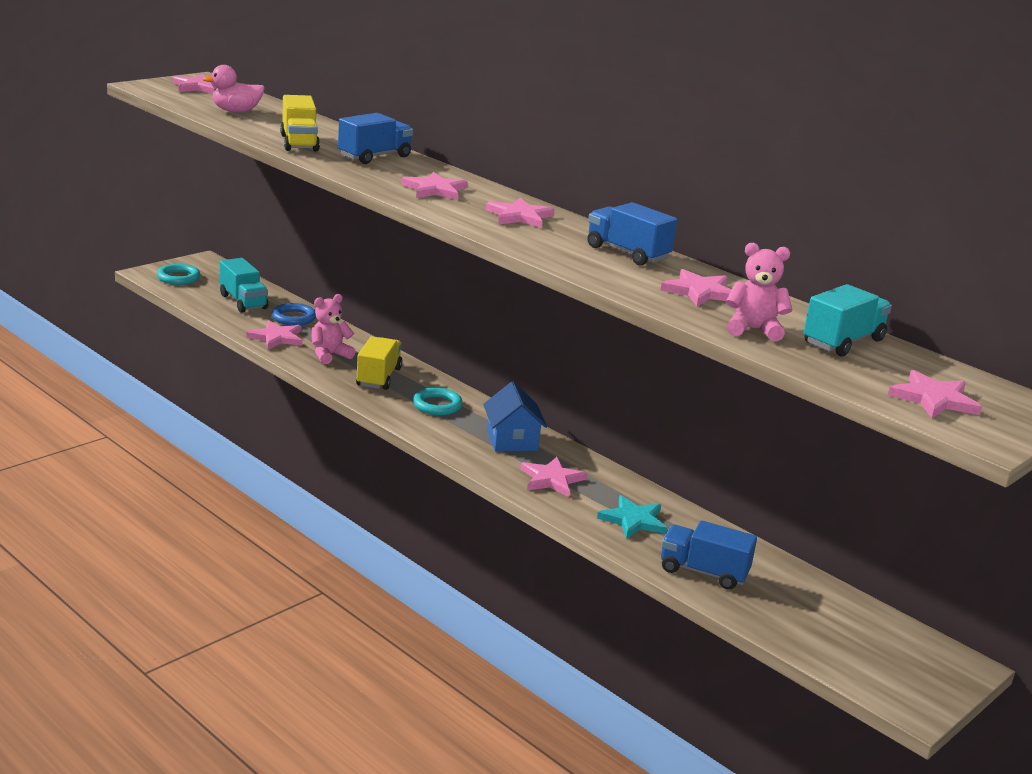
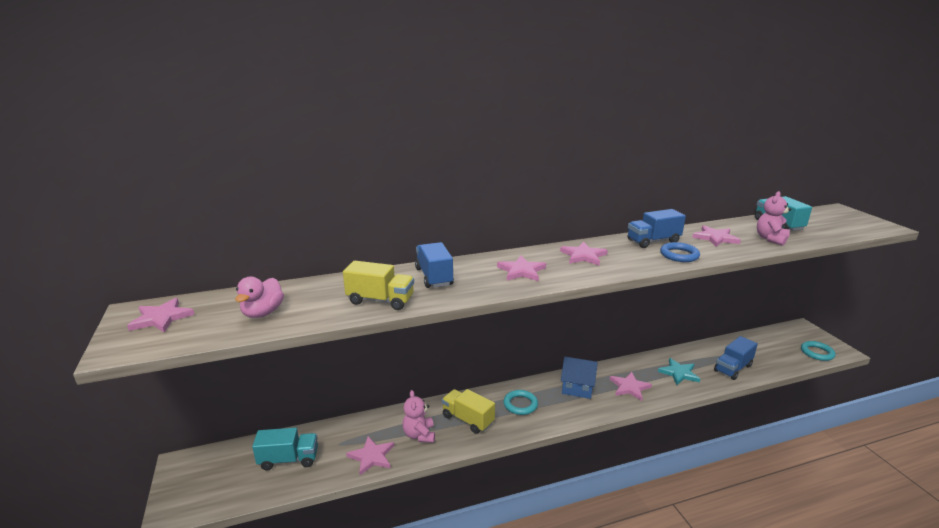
camera: 60 degrees left, 0 degrees up
(178, 278) = (201, 492): turquoise ring -> turquoise ring (817, 353)
(293, 318) = (341, 437): blue ring -> blue ring (679, 255)
(934, 399) = (844, 225): pink star -> none

